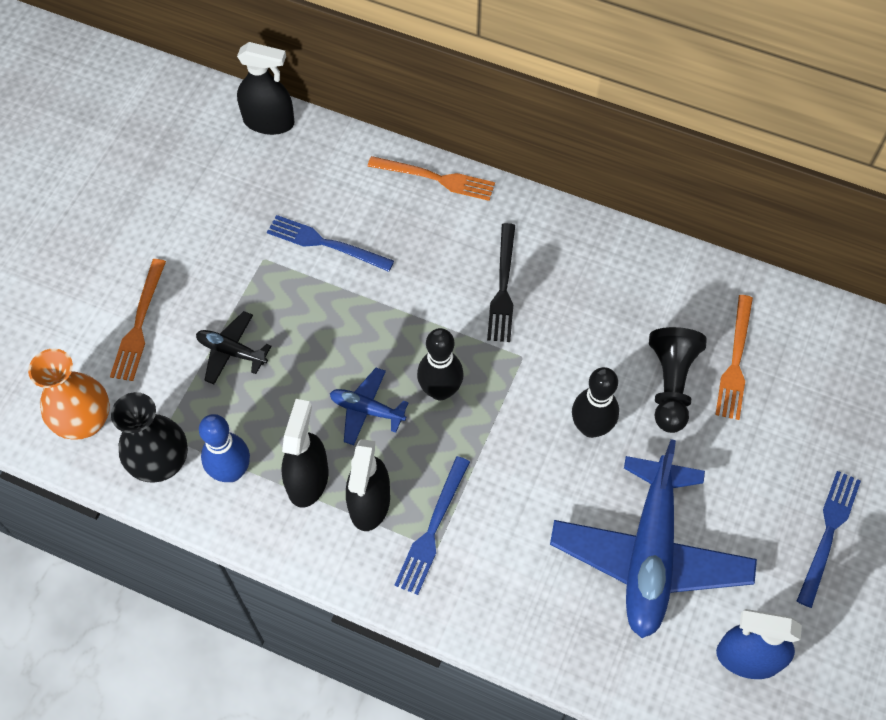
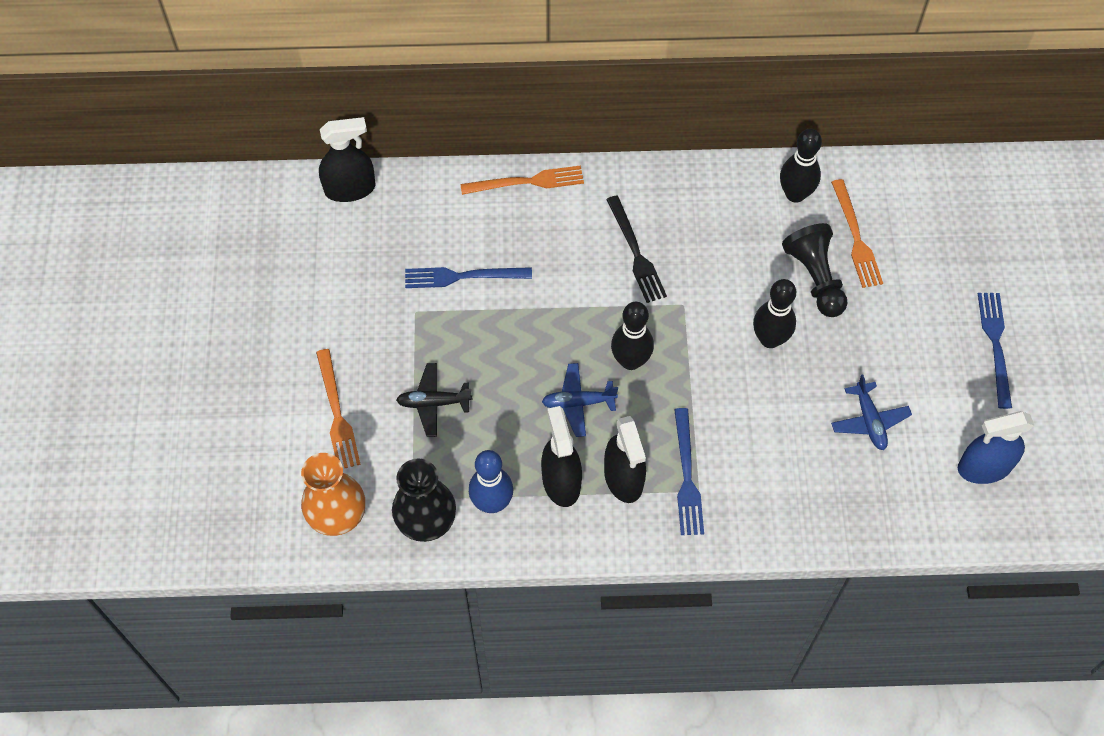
camera: 25 degrees left, 0 degrees up
(650, 554) = (869, 421): blue plane -> blue plane, size x0.45
(695, 293) = (795, 194): none -> black bowling pin

